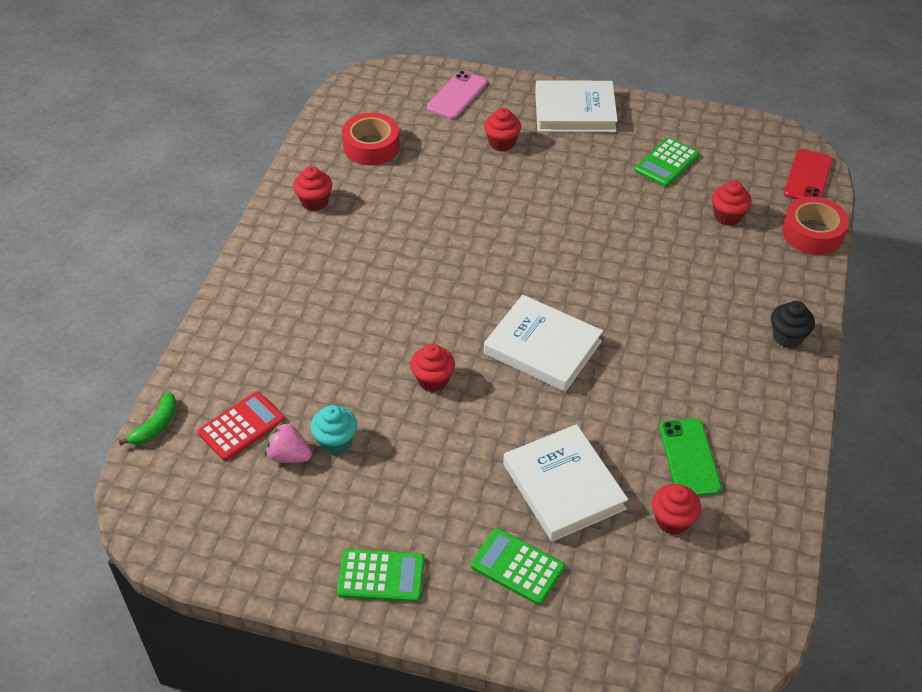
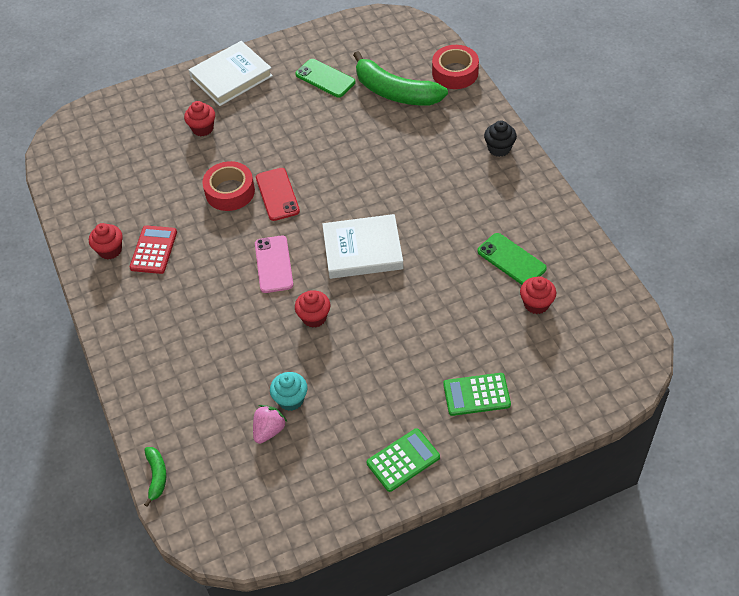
camera: 35 degrees left, 5 degrees up
(241, 426) = (217, 434): red calculator -> red calculator (153, 250)
(289, 455) = (269, 430): pink strawberry -> pink strawberry turned 135 degrees clockwise
(371, 146) = (111, 185): red tape -> red tape (230, 191)
(457, 95) = (137, 112): pink phone -> pink phone (274, 264)
(563, 486) = (457, 328): white book -> none
(666, 163) = (325, 78): green calculator -> green phone
(727, 216) = (395, 92): red cupcake -> green banana
(807, 177) = (420, 37): red phone -> red phone (277, 194)

